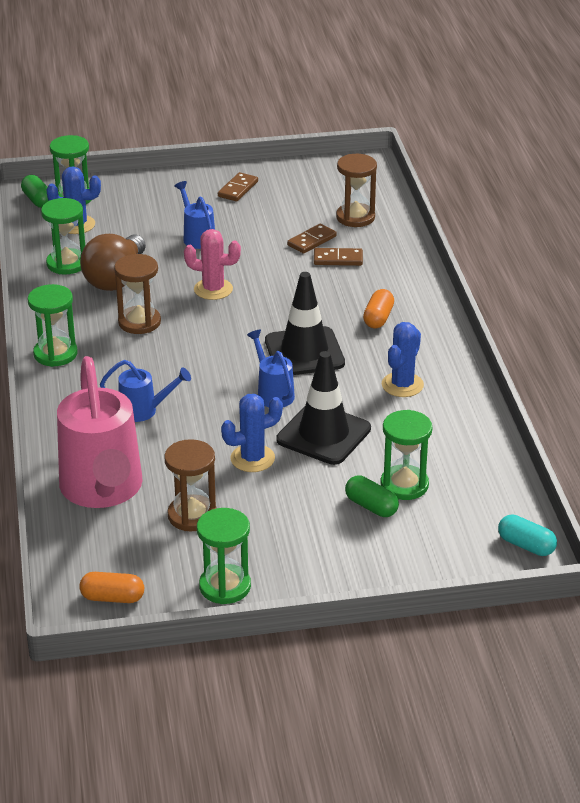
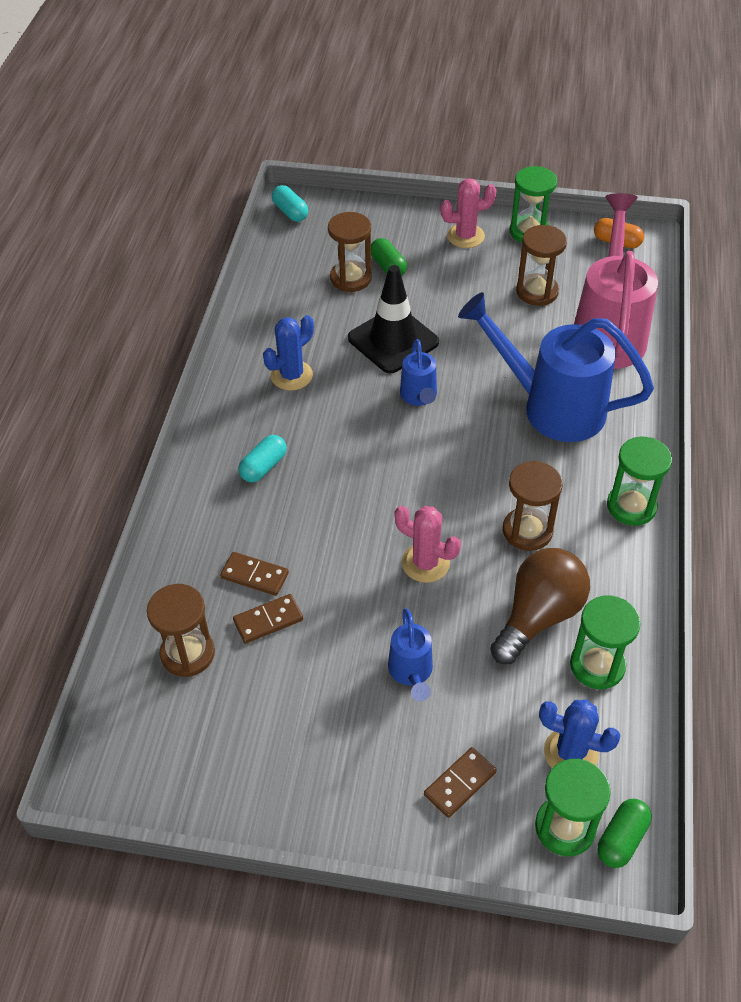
camera: 160 degrees left, 15 degrees up
(37, 200) = (621, 839): green capsule -> green capsule turned 45 degrees clockwise
(144, 410) = (552, 407): blue watering can -> blue watering can, size x2.12
(238, 189) = (314, 773): brown domino -> brown domino (460, 784)
(252, 458) = (467, 331): blue cactus -> none
(300, 563) = (465, 236): none -> pink cactus
(304, 352) = (365, 440): black traffic cone -> none
(378, 318) = (263, 467): orange capsule -> turquoise capsule
(404, 485) = (351, 278): green hourglass -> brown hourglass

